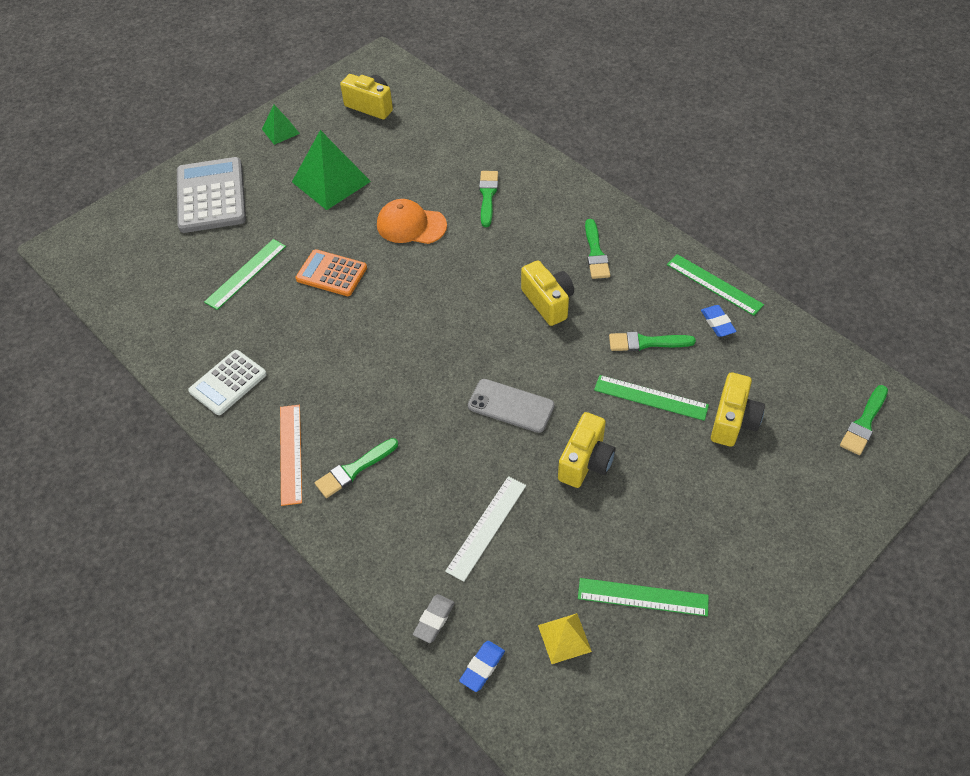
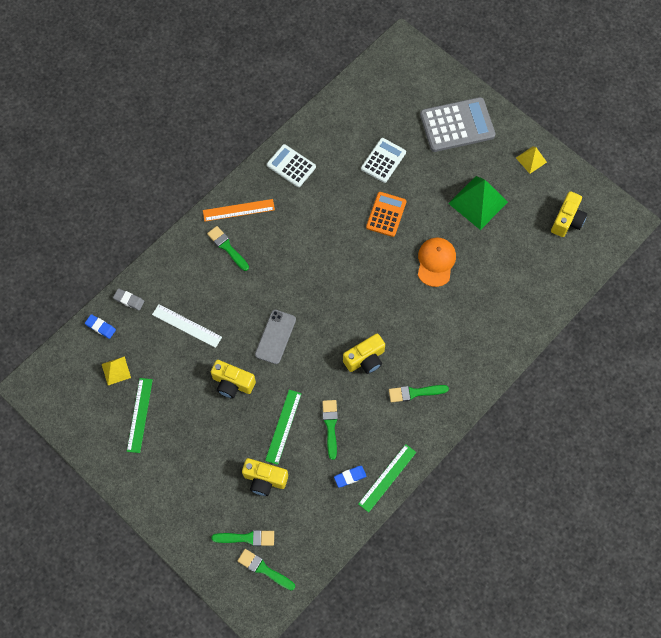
camera: 85 degrees right, 15 degrees up
(246, 274) = (383, 160): green ruler -> white calculator
(280, 131) = (531, 159): green pyramid -> yellow pyramid
(488, 196) = (470, 314): green brush -> green brush (247, 538)

